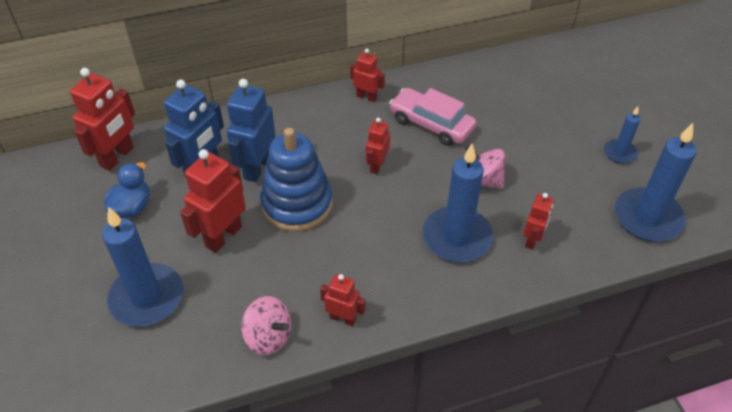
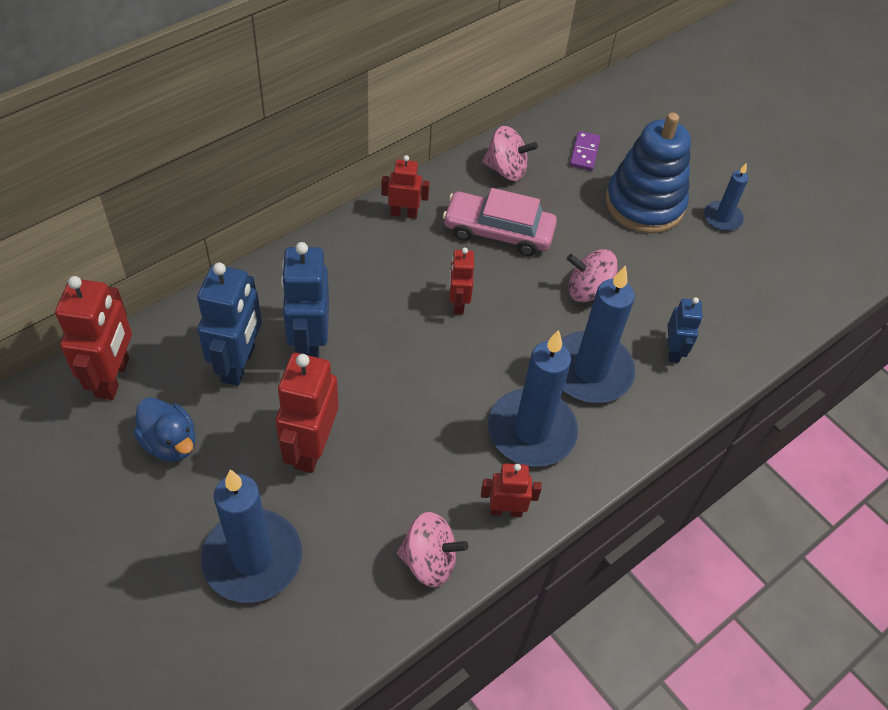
camera: 25 degrees left, 5 degrees up
(132, 207) = (170, 442): blue duck -> blue duck turned 135 degrees clockwise
(297, 204) = (383, 380): blue stacking toy -> blue stacking toy (644, 204)
(458, 83) = (506, 169): none -> pink spinning top
(525, 84) = (584, 152): none -> purple domino
(532, 240) = (673, 351): red robot -> blue robot
(647, 218) = (781, 290): blue candle -> blue candle (531, 431)

